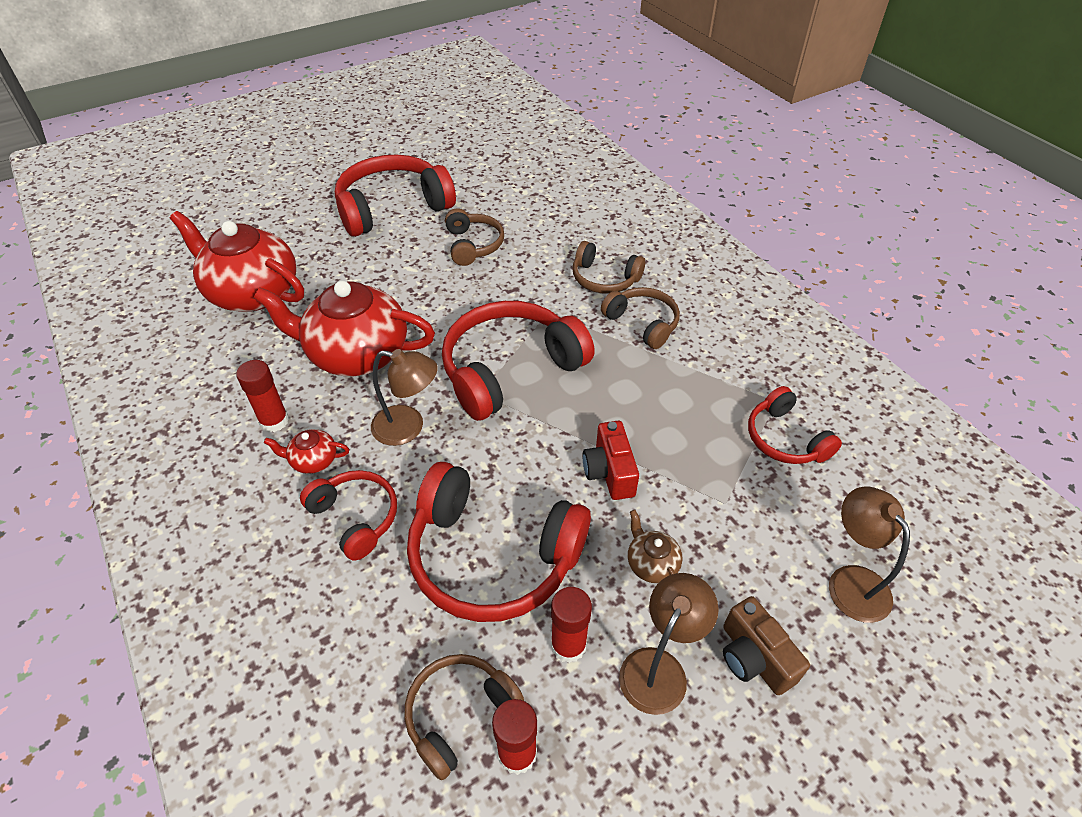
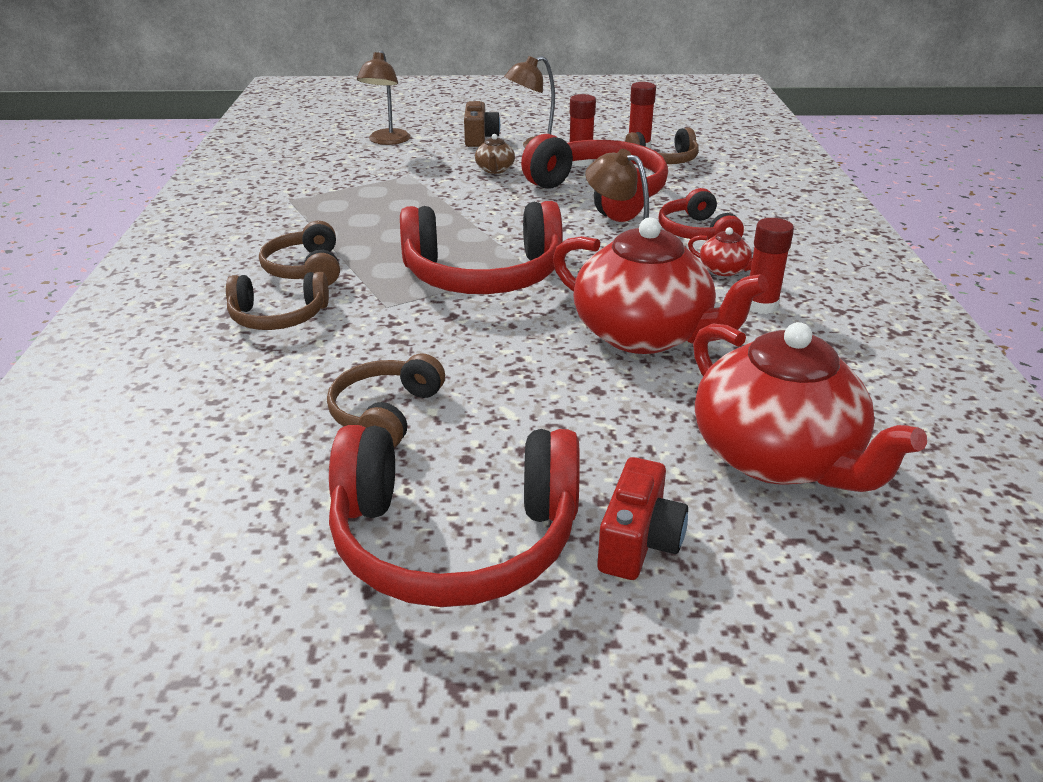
camera: 150 degrees left, 15 degrees down
(604, 279) = (278, 316): brown headphones -> brown headphones turned 120 degrees clockwise
(609, 472) = (472, 203): red camera -> red camera (639, 542)
(785, 439) = (319, 185): red headphones -> none

